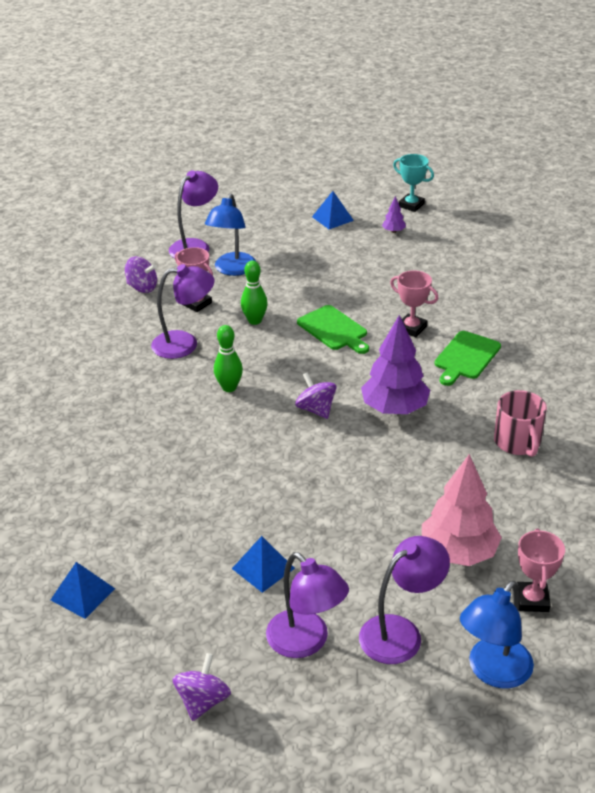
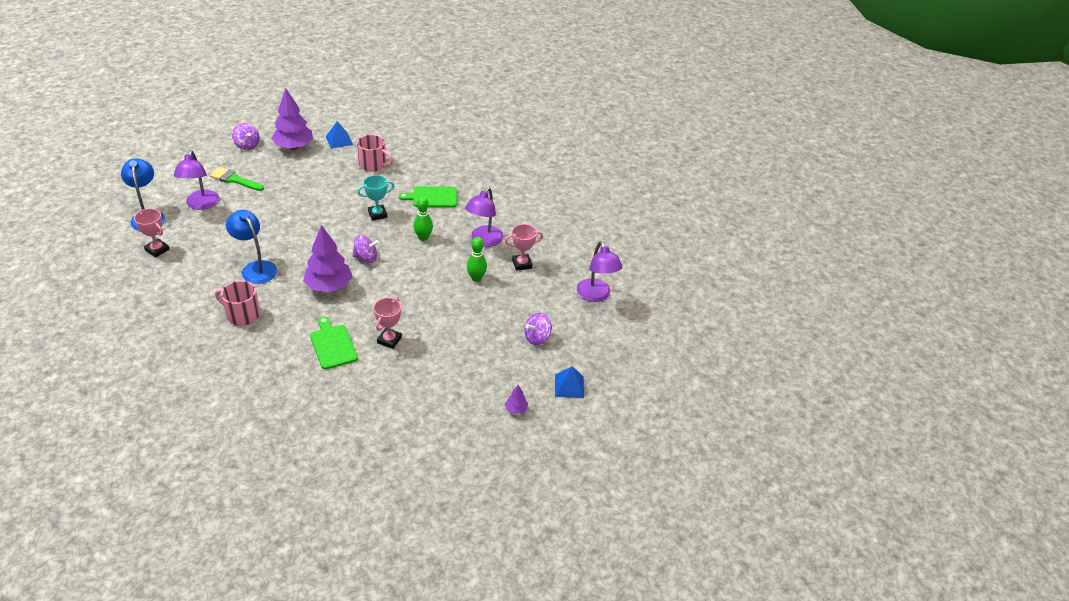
camera: 120 degrees right, 5 degrees up
(116, 515) = (373, 165): none -> pink mug
(142, 287) = (565, 251): purple spinning top -> purple spinning top (537, 338)
(151, 637) = (293, 146): none -> purple tree
(232, 270) = (547, 298): blue lamp -> blue lamp (255, 268)
(263, 568) = (286, 188): blue pyramid -> none
(306, 642) = (234, 179): purple lamp -> green brush
(334, 329) = (428, 305): green cutting board -> green cutting board (432, 197)
(411, 205) = (545, 447): turquoise trophy -> turquoise trophy (377, 214)
(411, 328) = (389, 340): pink trophy -> pink trophy turned 45 degrees counterclockwise
(458, 552) = (211, 246): pink tree -> none

